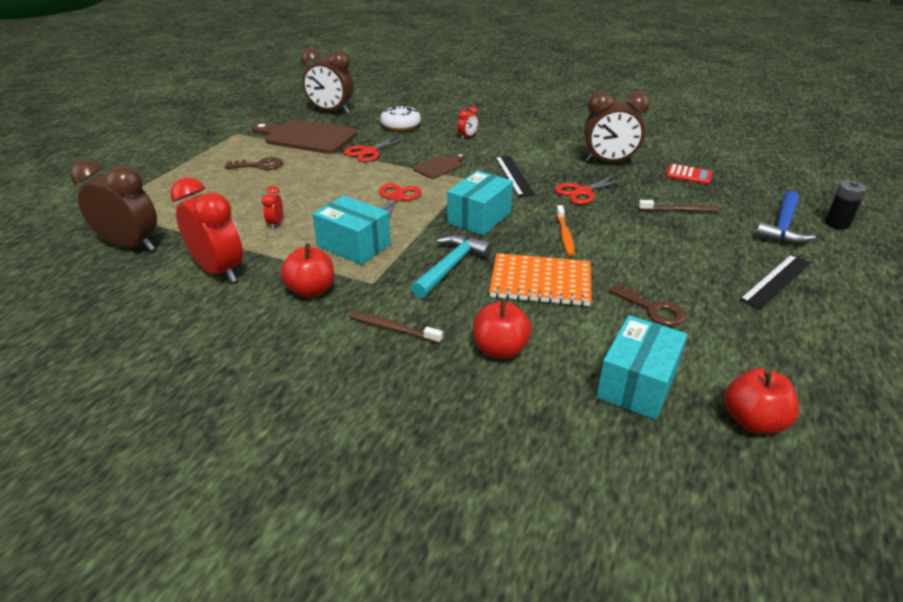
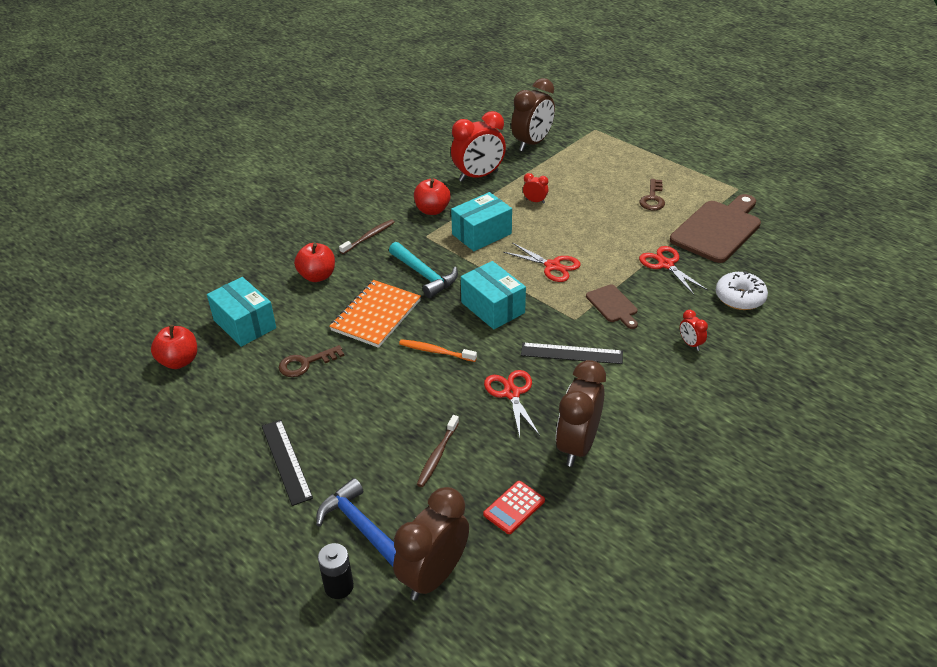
camera: 110 degrees right, 5 degrees up
(331, 111) = (795, 252): brown clock -> brown clock (434, 576)

